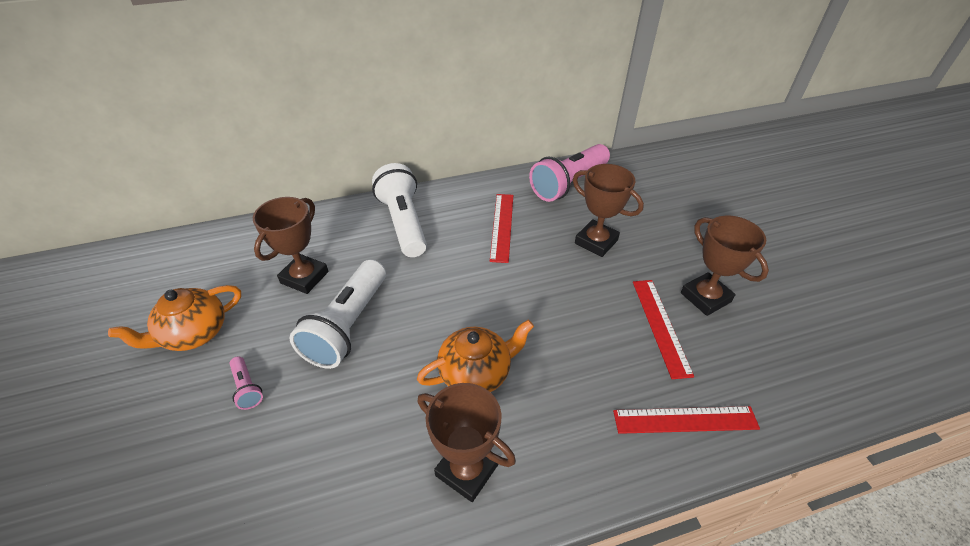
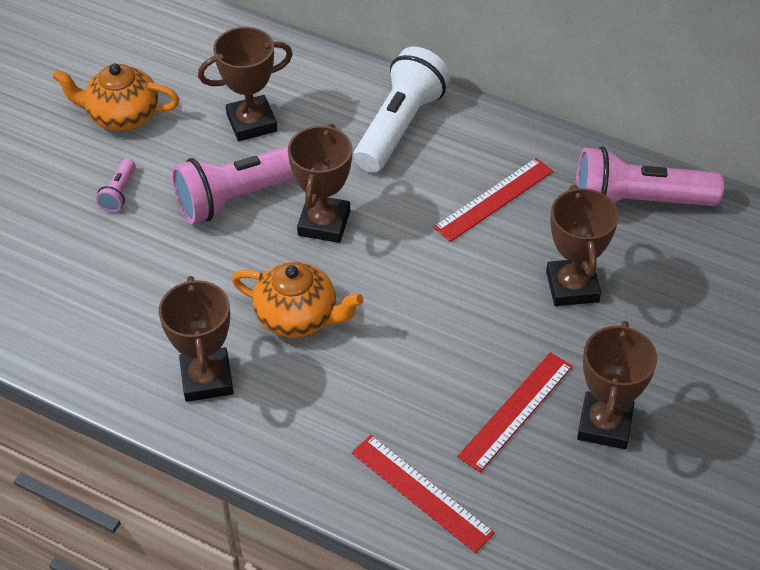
camera: 45 degrees right, 5 degrees up
(348, 325) = (241, 196): white flashlight -> pink flashlight
(423, 304) = (324, 223): none -> brown trophy

